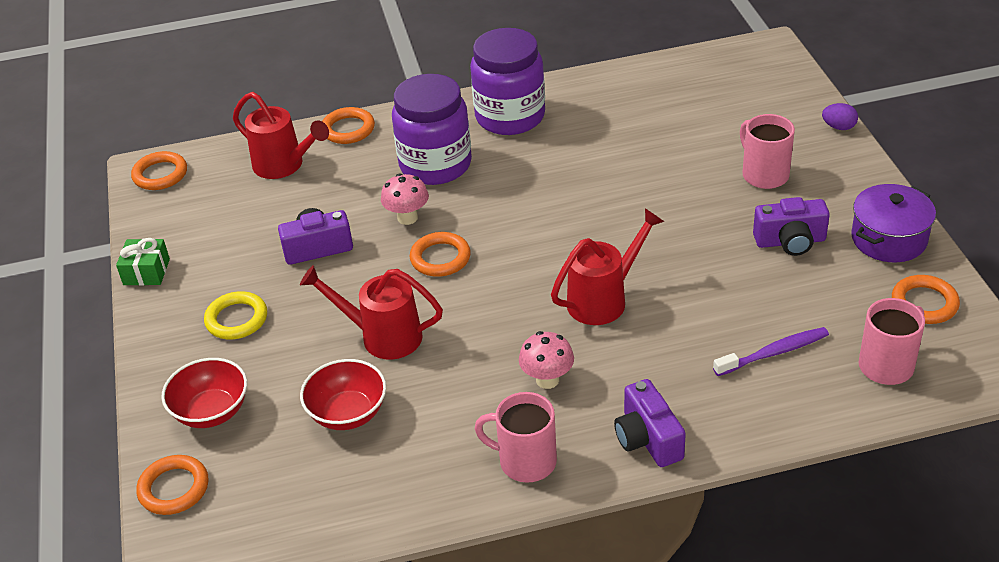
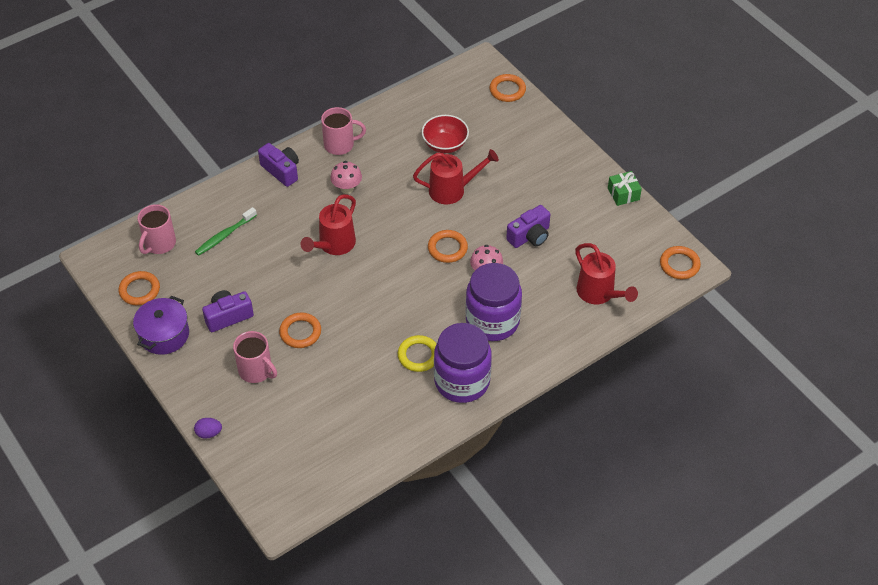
camera: 155 degrees right, 10 degrees up
(211, 411) = (517, 128): red bowl -> none
(236, 319) = (544, 179): yellow ring -> yellow ring (418, 355)
(284, 165) = (599, 294): red watering can -> red watering can turned 135 degrees counterclockwise
(348, 129) = (576, 338): orange ring -> orange ring (300, 332)
(773, 353) = (225, 235): purple toothbrush -> green toothbrush

